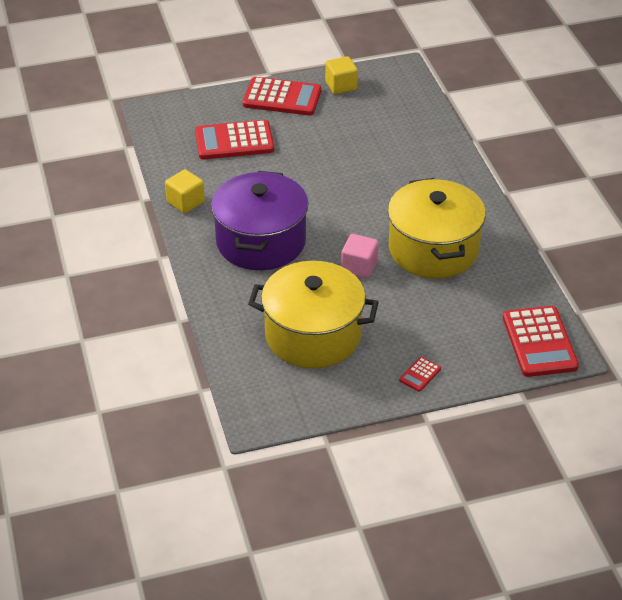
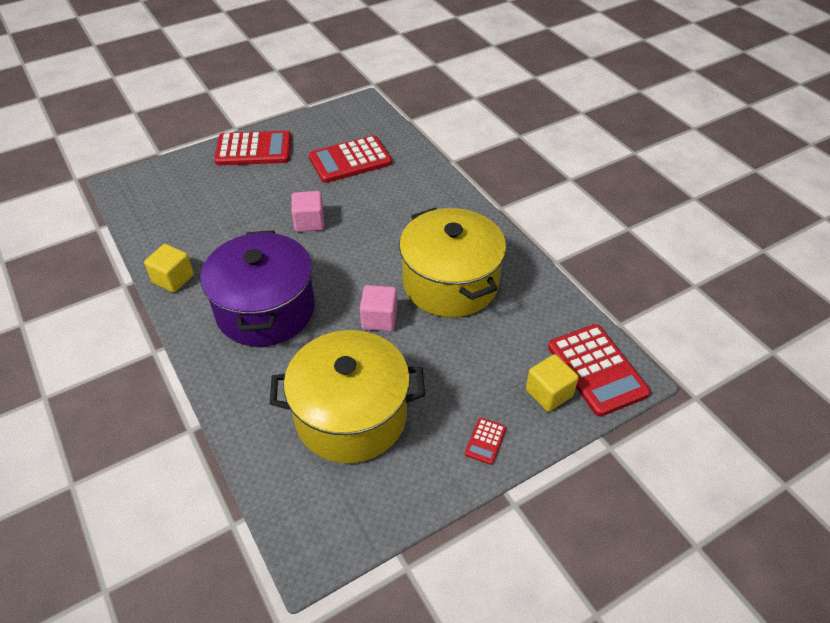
camera: 15 degrees left, 5 degrees up
(234, 141) = (214, 202): red calculator -> red calculator (350, 160)
(318, 174) = (309, 222): none -> pink cube
(341, 86) = (309, 129): yellow cube -> yellow cube (549, 393)

